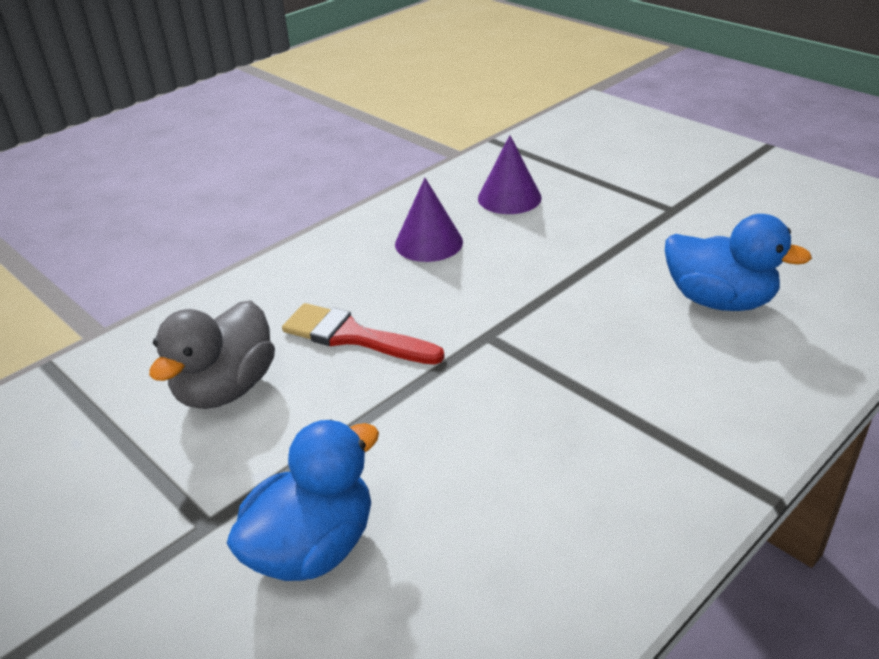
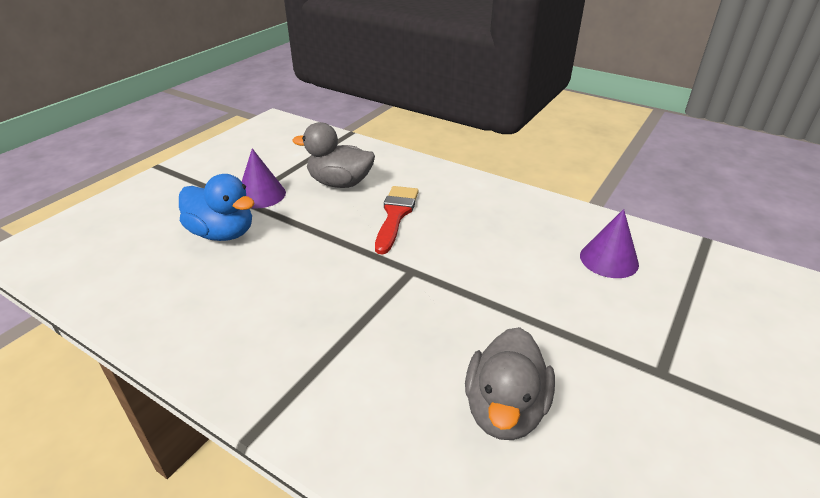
camera: 75 degrees right, 0 degrees up
(429, 243) = (516, 228): purple cone -> purple cone (261, 195)
(719, 301) = (505, 409): blue duck -> grey duck

